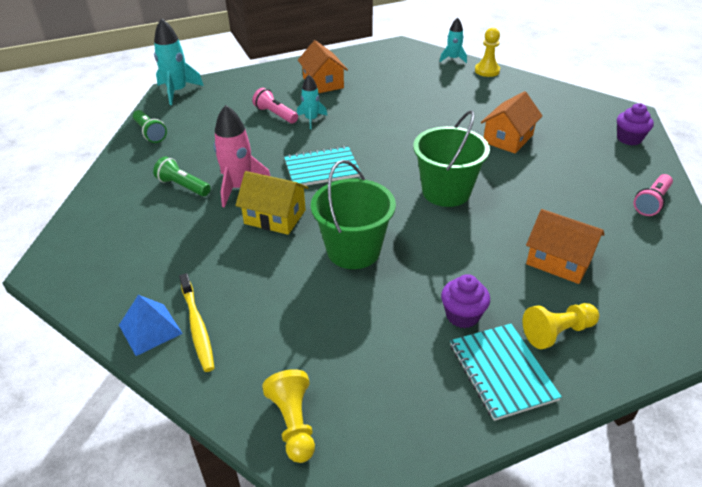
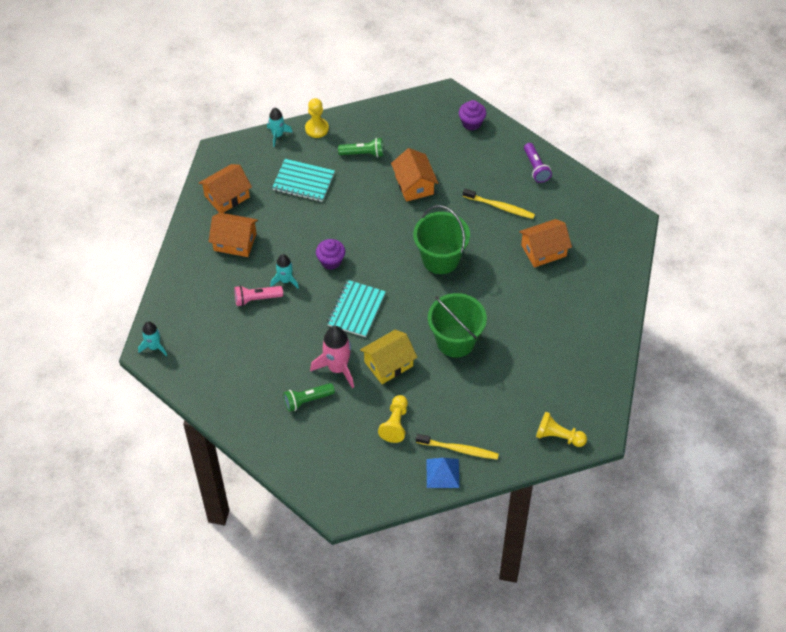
camera: 55 degrees left, 15 degrees up
(150, 133) = (210, 392): green flashlight -> green flashlight (363, 153)
(177, 91) = (154, 347): turquoise rocket -> turquoise rocket, size x0.61
(363, 63) = (227, 196): none -> orange house
(462, 315) = (546, 323): purple cupcake -> purple cupcake (331, 261)
(502, 372) = (593, 332): turquoise notebook -> turquoise notebook (303, 181)
(557, 332) = (589, 291): yellow pawn -> yellow pawn (395, 424)
(565, 201) = (500, 207): none -> yellow toothbrush
(652, 202) = (536, 168): pink flashlight -> purple flashlight

